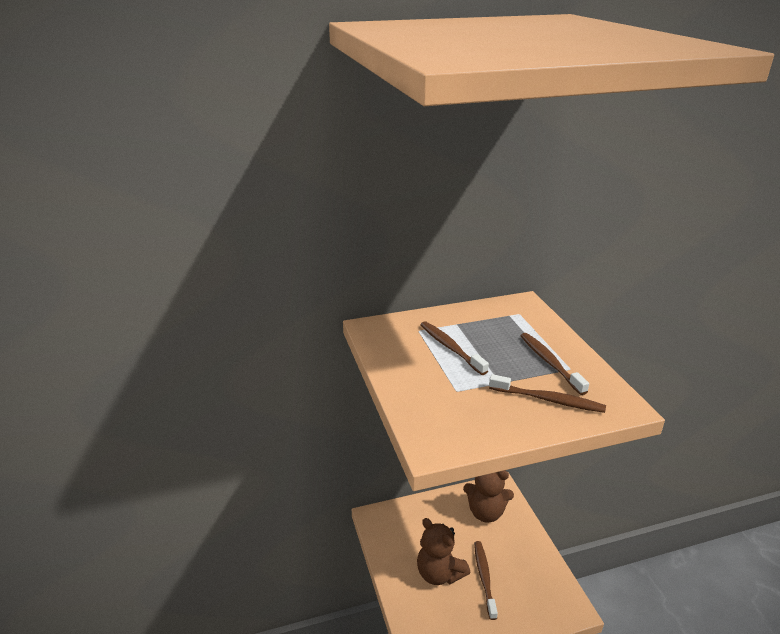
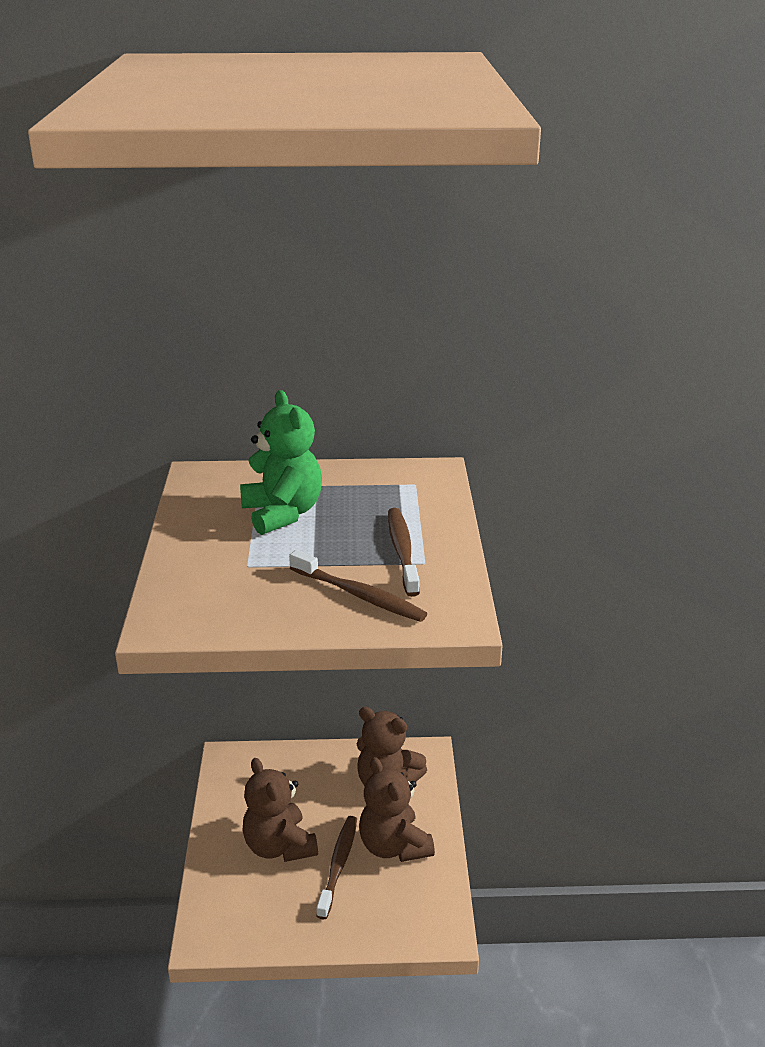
camera: 15 degrees right, 0 degrees up
(450, 348) = (282, 513): brown toothbrush -> green teddy bear
(512, 556) = (394, 846): none -> brown teddy bear

